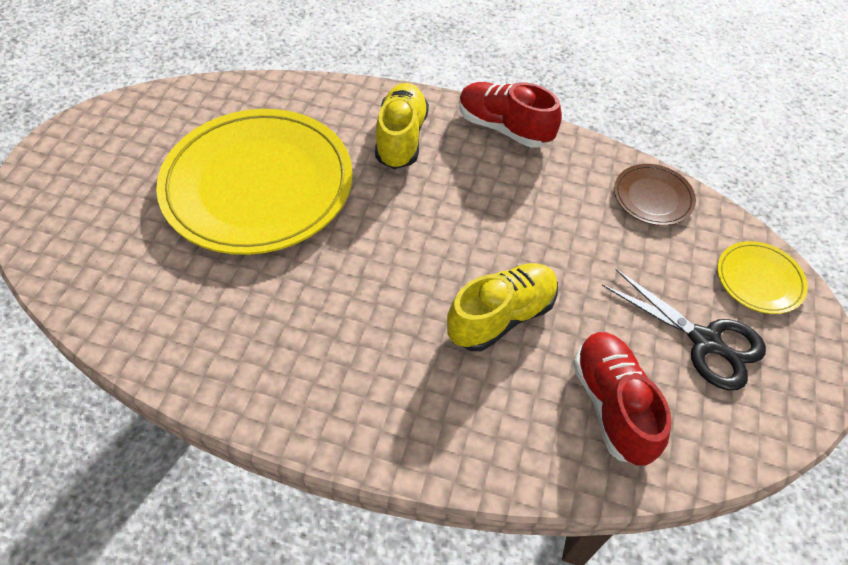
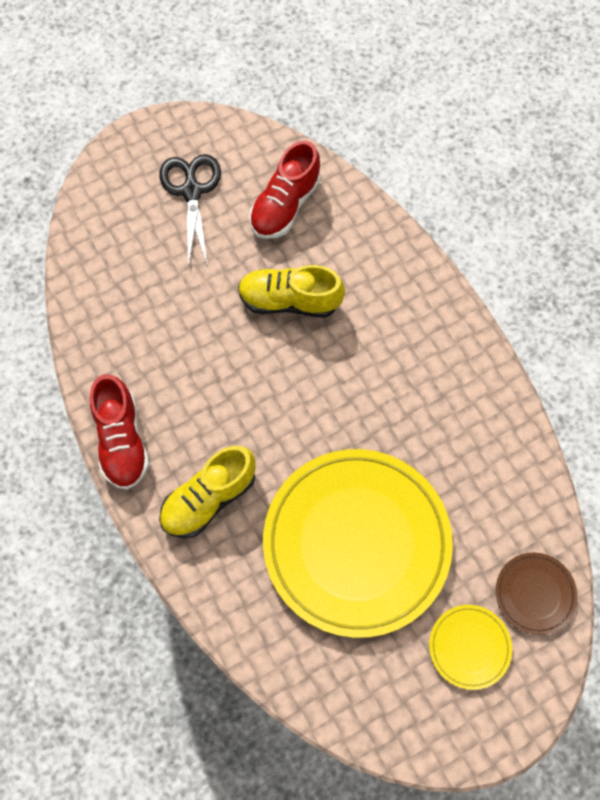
camera: 135 degrees left, 15 degrees up
(652, 197) = (95, 295): brown plate -> brown plate (535, 593)
(759, 280) = (111, 194): yellow plate -> yellow plate (469, 647)

